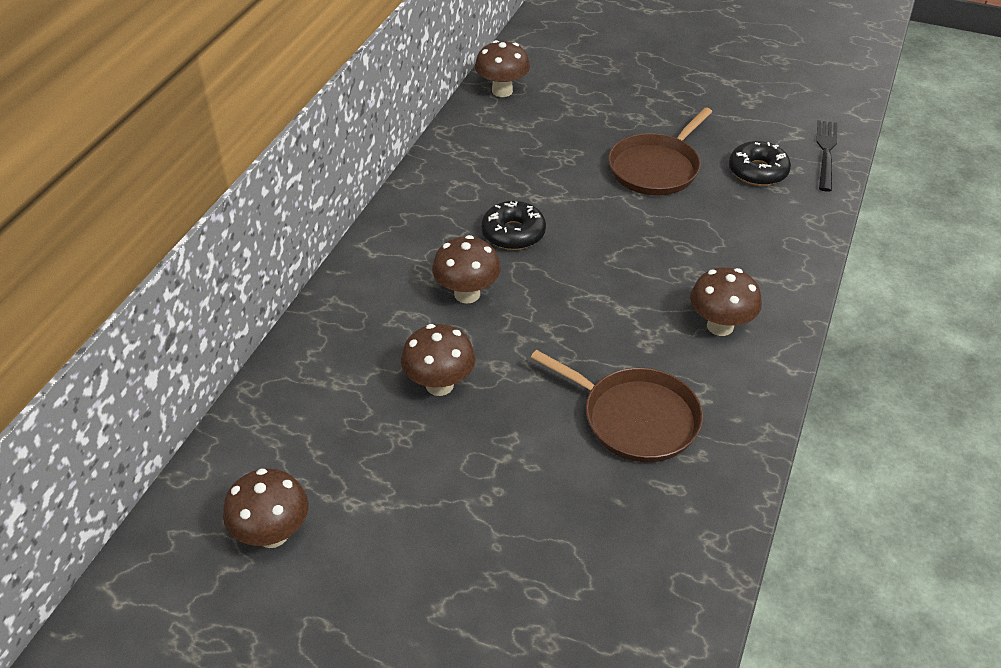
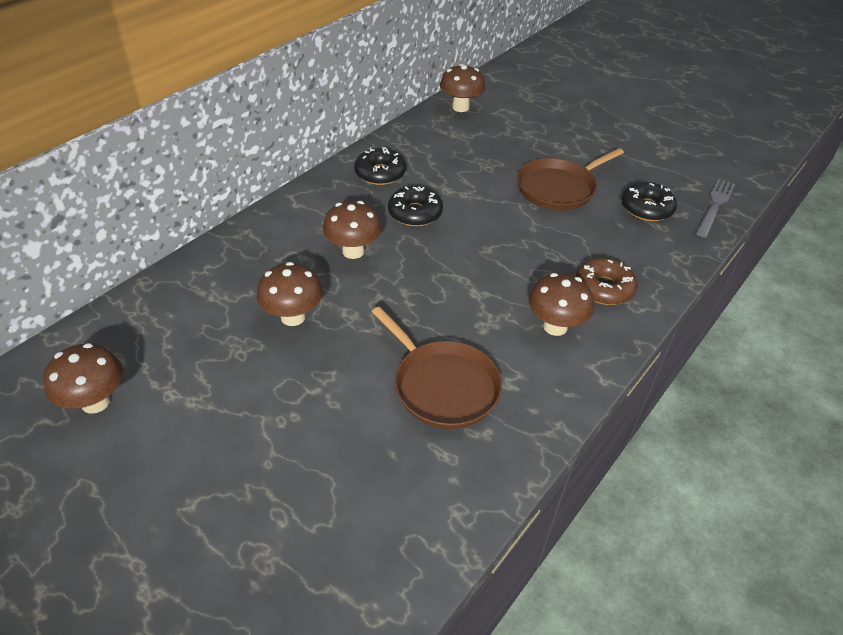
camera: 15 degrees right, 0 degrees up
(450, 194) = (380, 173): none -> black donut
(751, 272) = (604, 288): none -> brown donut
(826, 153) = (715, 206): black fork -> grey fork

